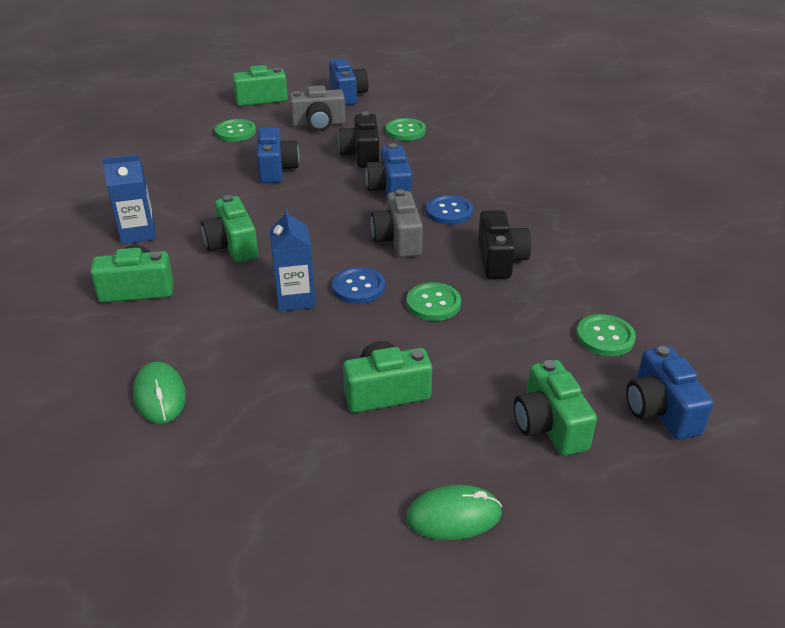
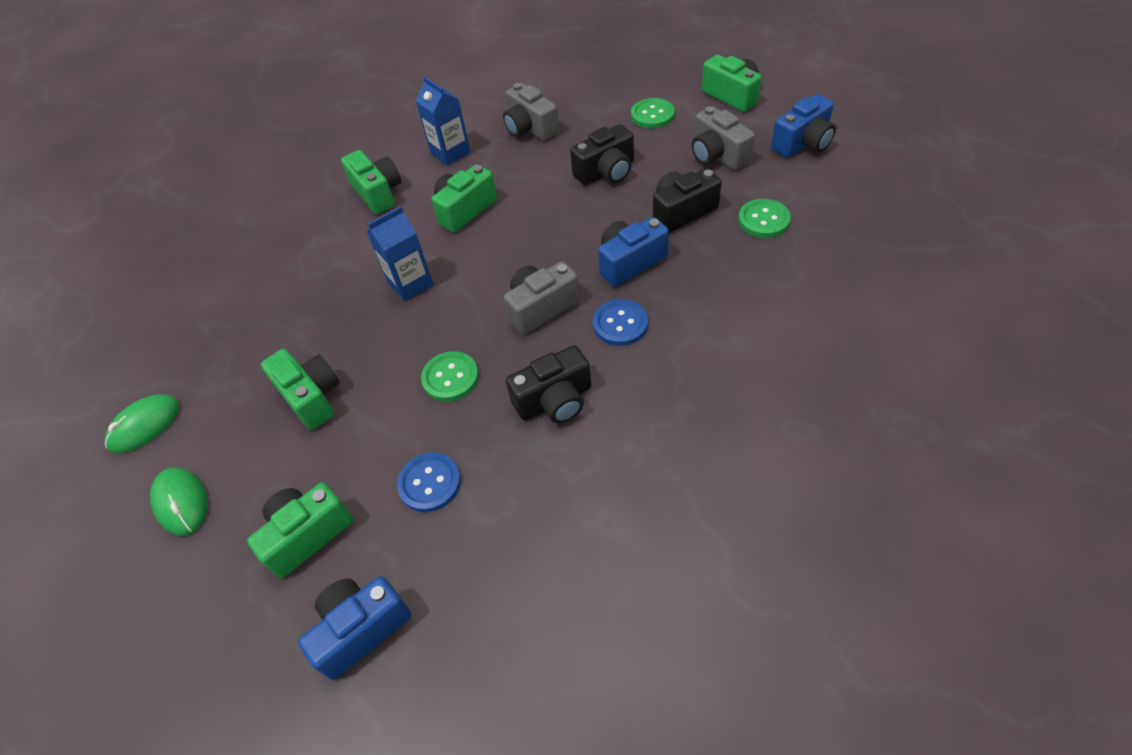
camera: 70 degrees right, 15 degrees up
(159, 395) = (263, 271): green mouse -> green mouse (145, 425)
(168, 185) = (530, 128): none -> grey camera
(276, 169) = (606, 172): blue camera -> black camera
(358, 287) = (448, 315): blue button -> blue button (429, 483)
(605, 337) = (463, 541): green button -> none

